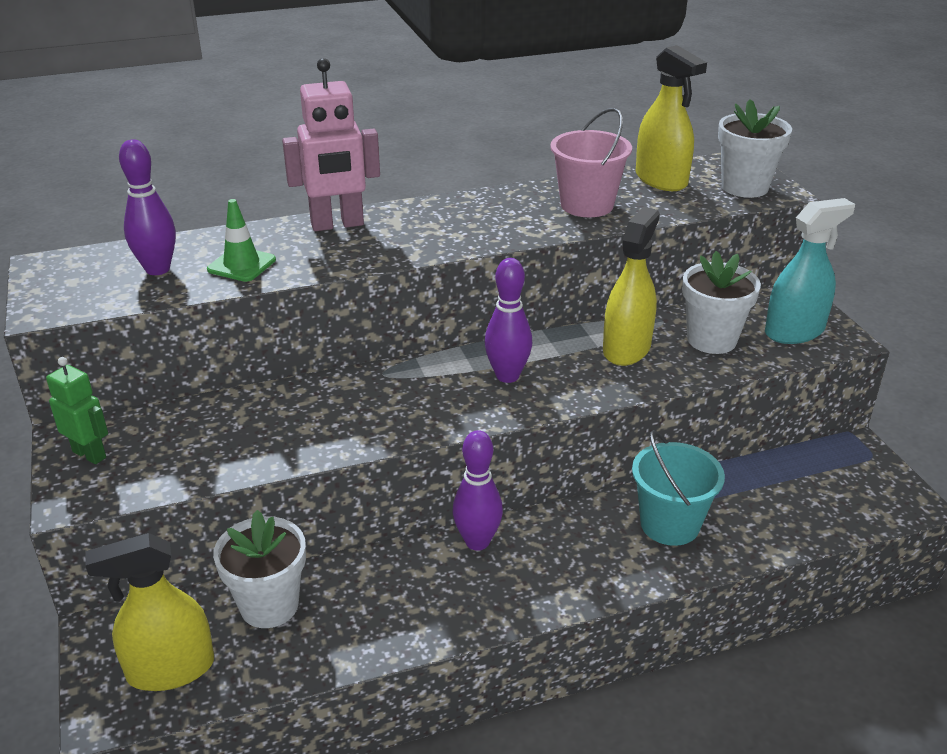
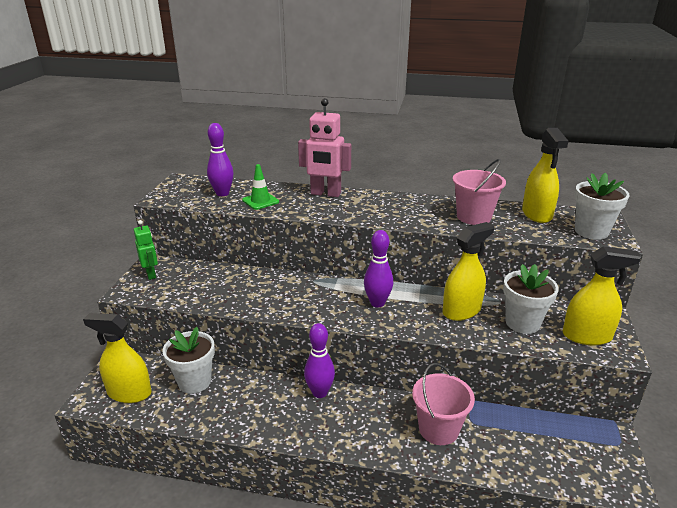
camera: 30 degrees right, 5 degrees down
(669, 524) = (438, 429): turquoise bucket -> pink bucket
(794, 331) = (587, 336): turquoise spray bottle -> yellow spray bottle

